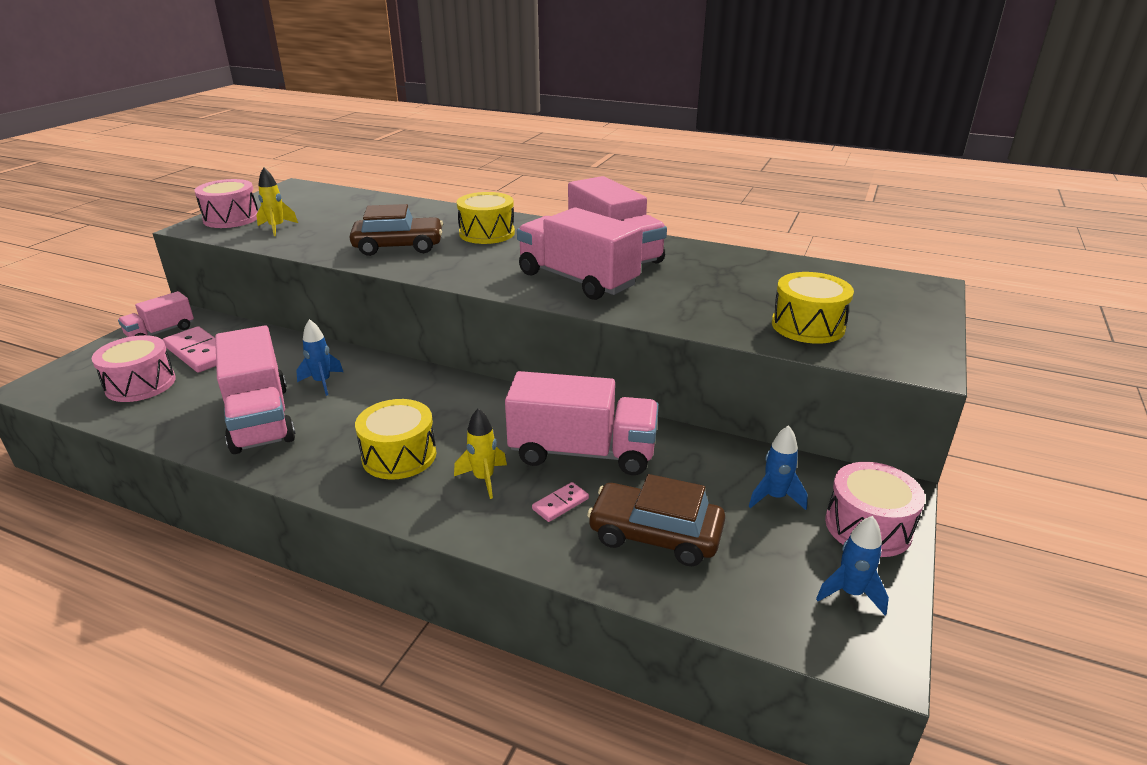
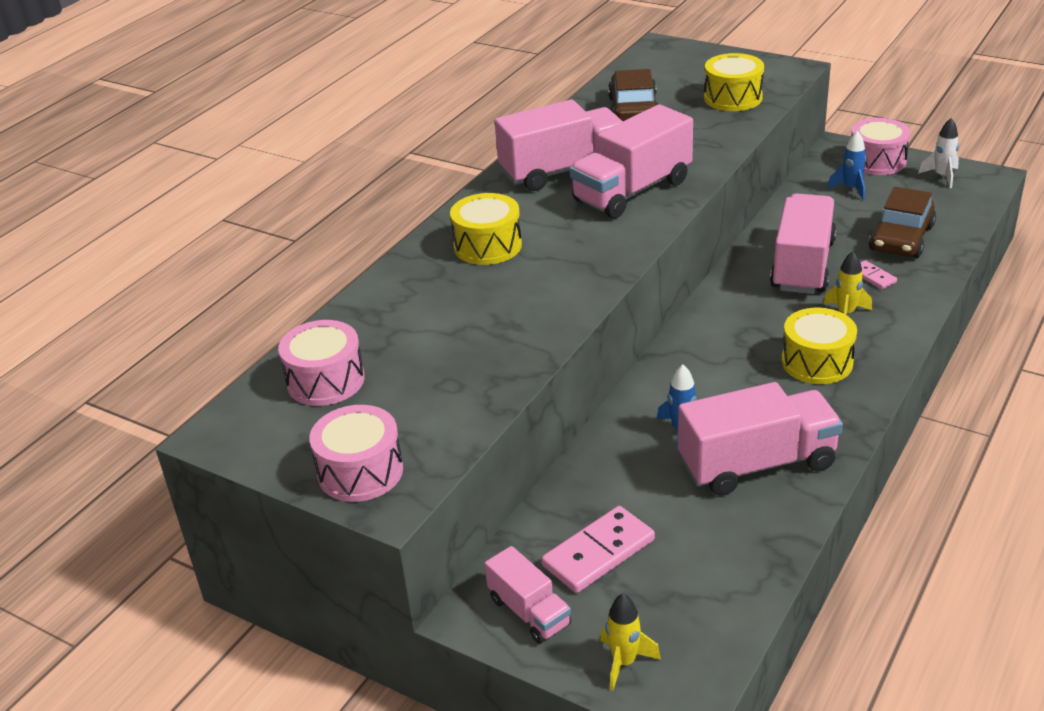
camera: 80 degrees left, 5 degrees up
(140, 384) = (679, 588): pink drum -> pink drum (325, 380)
(277, 228) = (420, 416): yellow rocket -> yellow rocket (624, 662)
(398, 246) = (517, 304): brown car -> brown car (633, 110)
(850, 593) = (942, 176): blue rocket -> white rocket

